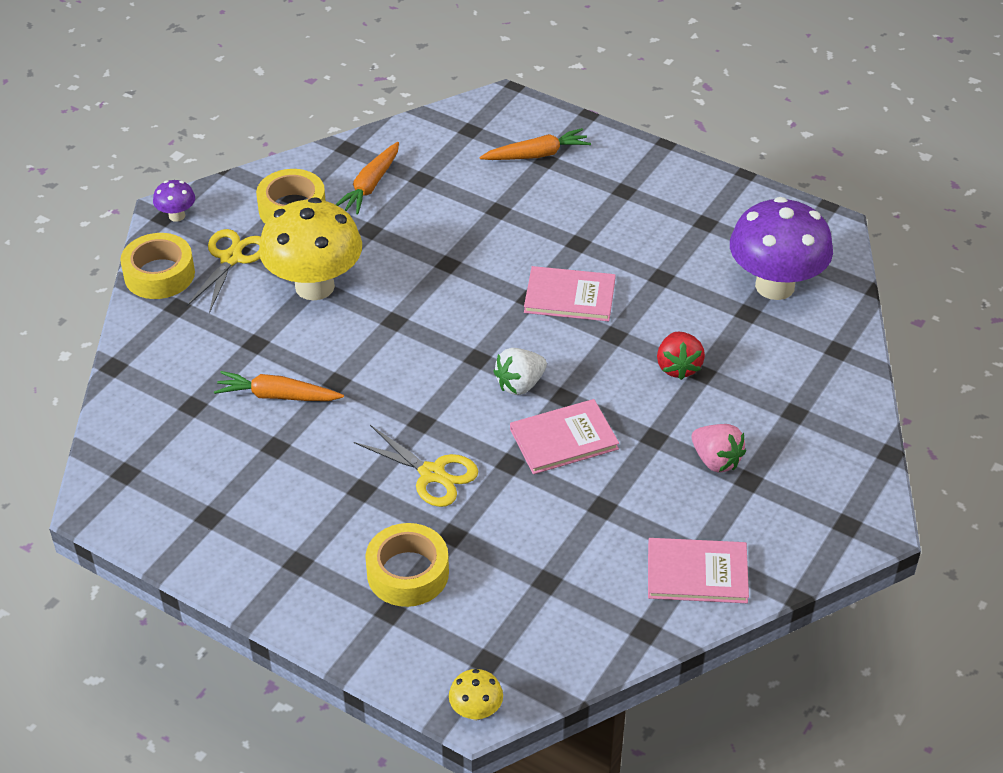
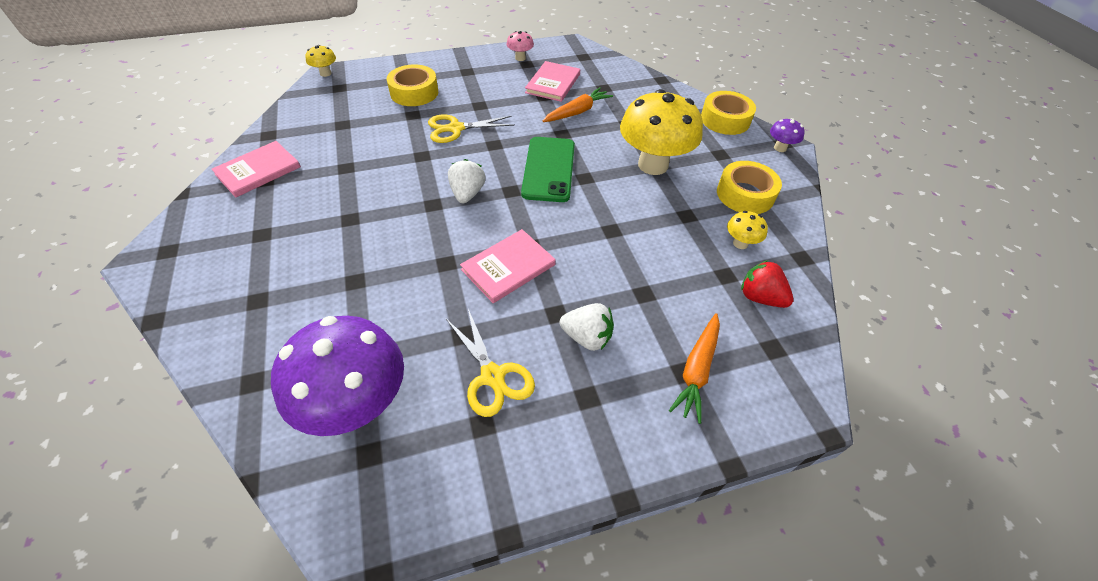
camera: 130 degrees right, 5 degrees up
(201, 534) = (520, 58): none -> pink mushroom
(231, 258) = (714, 148): yellow scissors -> yellow scissors (492, 376)
(370, 185) = (740, 243): orange carrot -> yellow mushroom
(411, 353) = (549, 169): none -> green phone
(563, 439) = (406, 184): pink book -> pink book (553, 83)
(578, 216) = (587, 337): none -> white strawberry
(678, 367) = (377, 273): red strawberry -> red strawberry (760, 297)
(716, 460) = (294, 232): pink strawberry -> none

